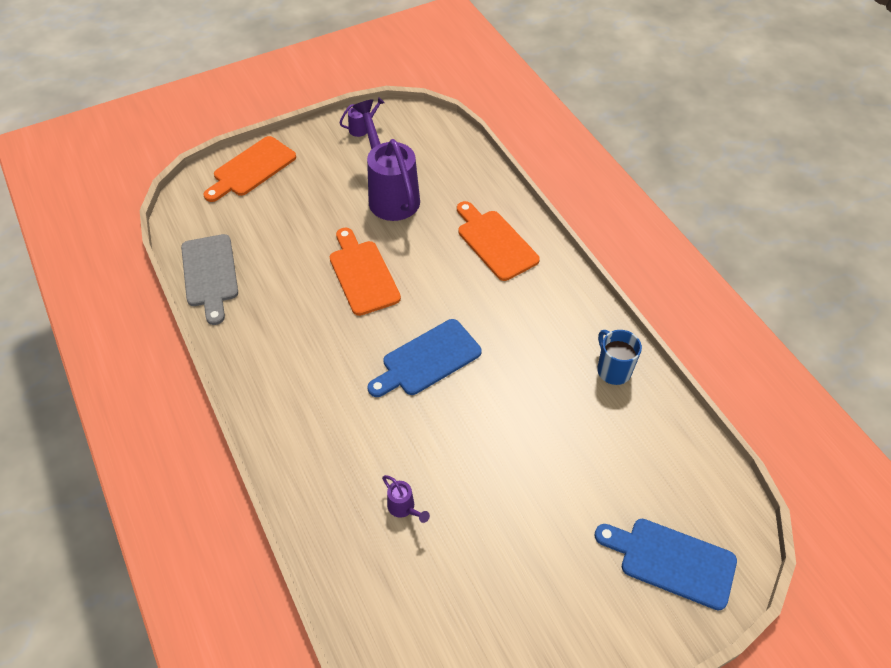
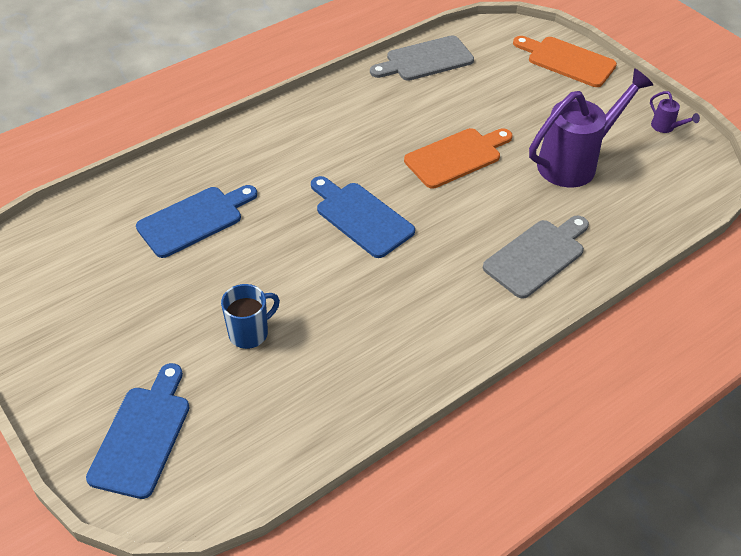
camera: 80 degrees right, 5 degrees down
(404, 508) = (194, 220): purple watering can -> blue cutting board
(495, 242) = (537, 256): orange cutting board -> grey cutting board
(613, 370) = (379, 377): blue mug -> blue mug (249, 333)

